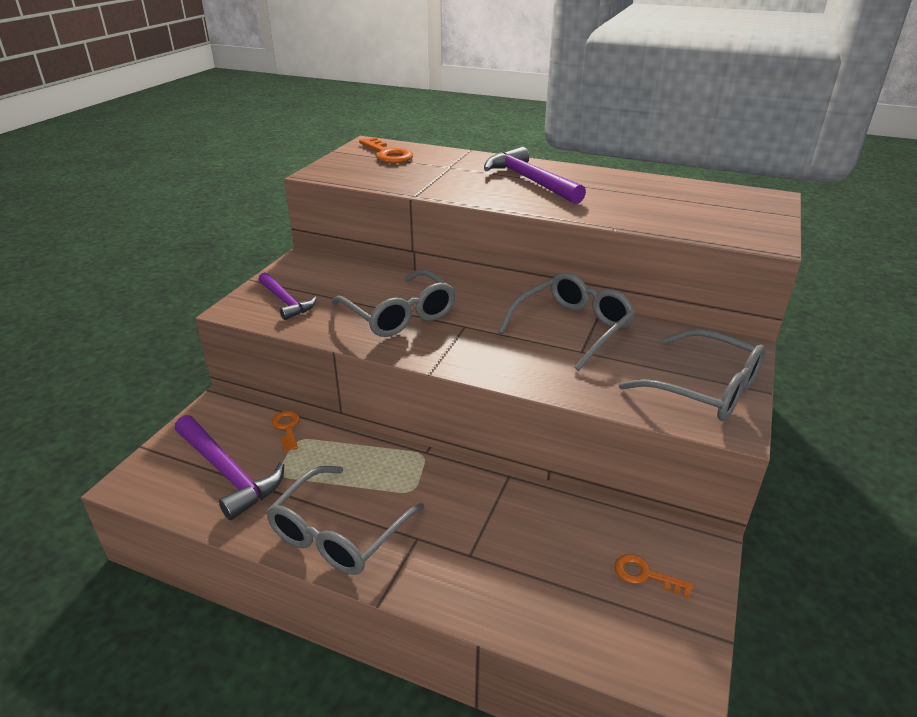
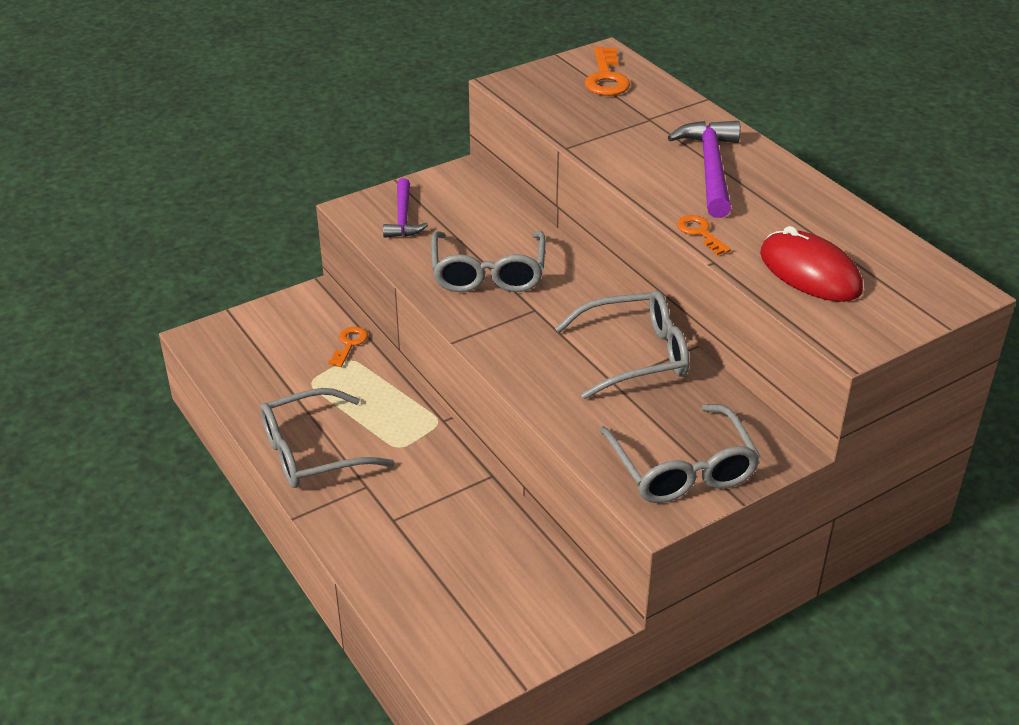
camera: 35 degrees right, 5 degrees up
(227, 473) = (272, 363): purple hammer -> none
(645, 575) = (515, 609): orange key -> orange key (700, 233)
(679, 214) = (810, 272): none -> red mouse

